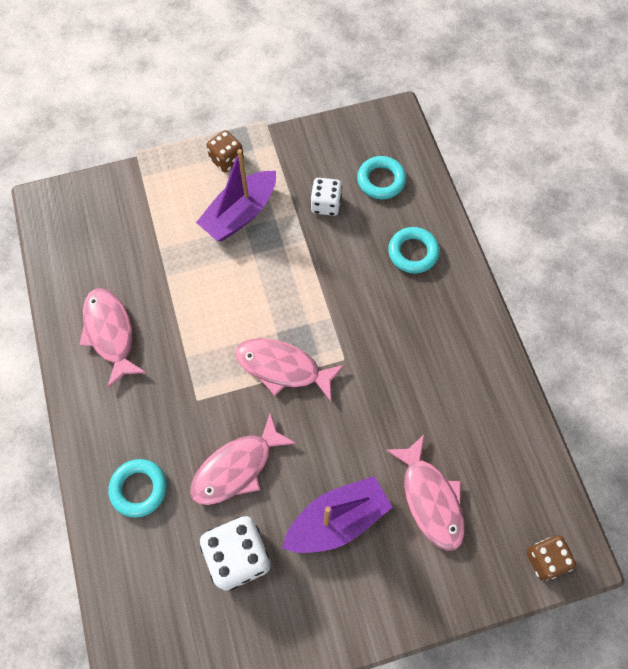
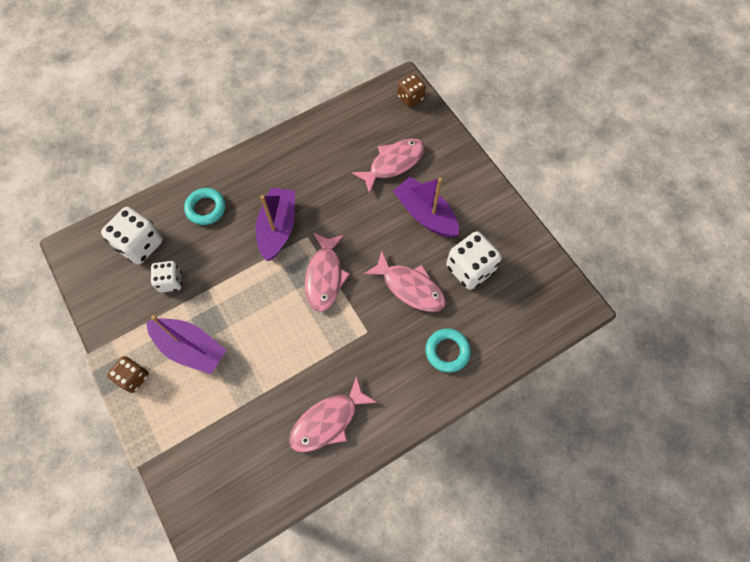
camera: 105 degrees left, 0 degrees up
(364, 327) = (278, 228): none -> purple boat
(381, 180) = (140, 244): turquoise ring -> white dice

